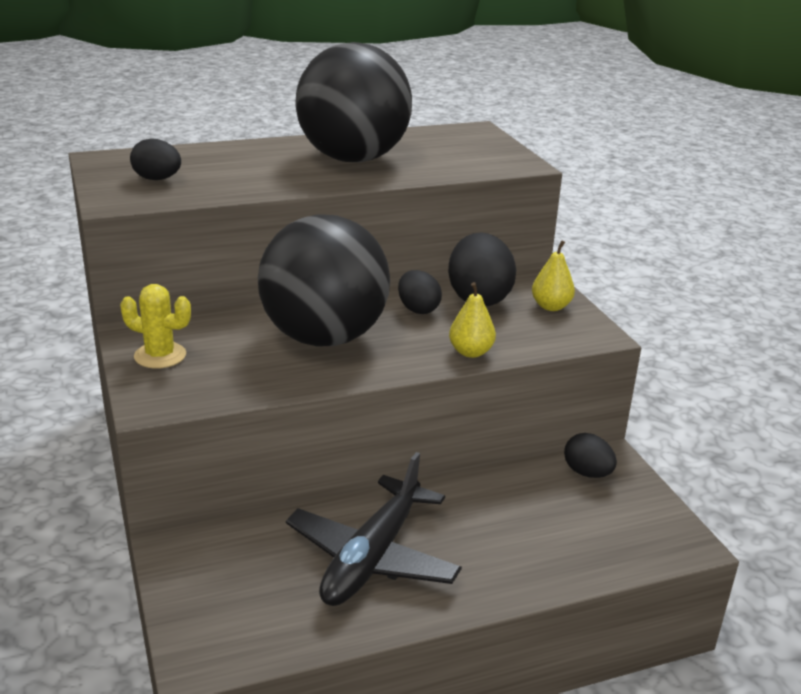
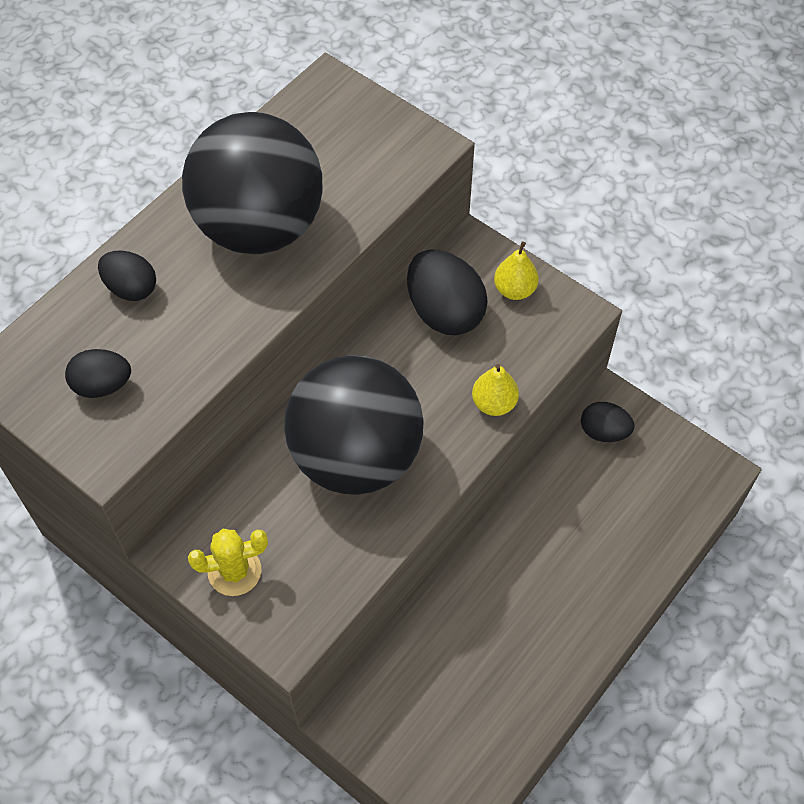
camera: 30 degrees left, 30 degrees up
(372, 557) = (505, 631): black plane -> none
(418, 309) = (404, 362): black egg -> black egg (131, 288)

